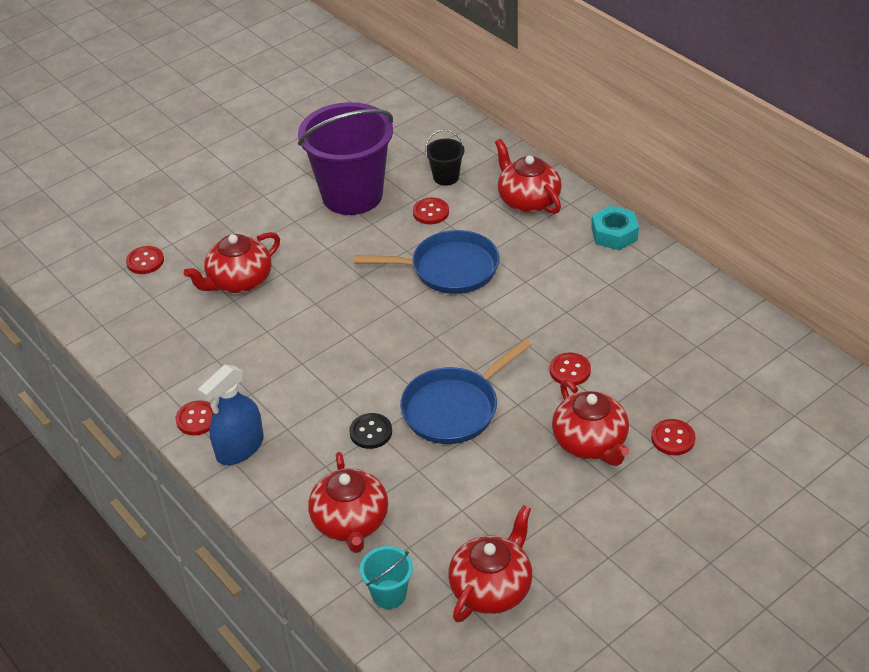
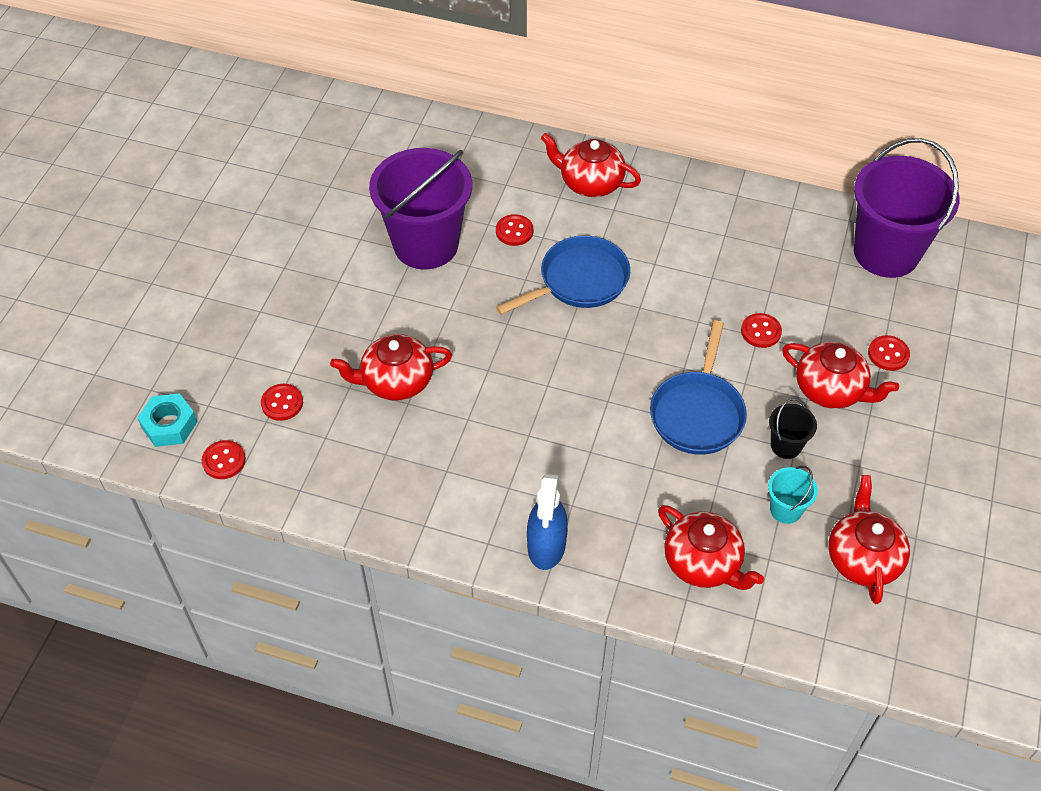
camera: 35 degrees left, 10 degrees up
(197, 419) = (482, 538): red button -> red button (224, 461)
(239, 281) = (396, 381): red teapot -> red teapot turned 60 degrees clockwise
(371, 432) = (647, 471): black button -> none
(389, 594) = (789, 609): turquoise bucket -> turquoise bucket (785, 509)
(446, 177) = (497, 189): black bucket -> black bucket (786, 445)
(614, 234) = (690, 185): turquoise nut -> turquoise nut (169, 425)
(750, 357) = (886, 252): none -> purple bucket

